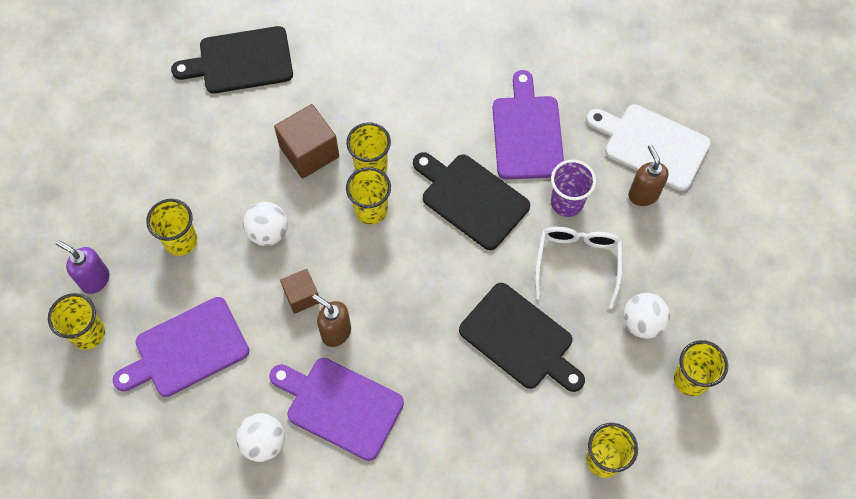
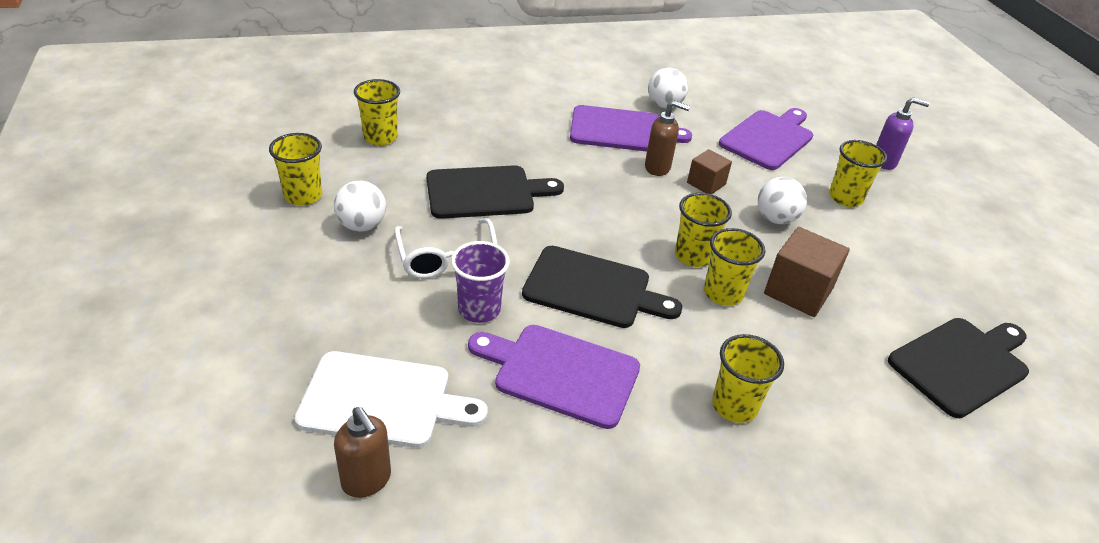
camera: 155 degrees right, 25 degrees down
(88, 333) = (851, 134): yellow cup -> yellow cup (734, 406)
(520, 339) = (486, 192): black cutting board -> black cutting board turned 150 degrees clockwise
(527, 133) = (560, 373): purple cutting board -> purple cutting board turned 135 degrees clockwise
(643, 194) = (384, 339): brown soap dispenser -> brown soap dispenser (367, 480)

